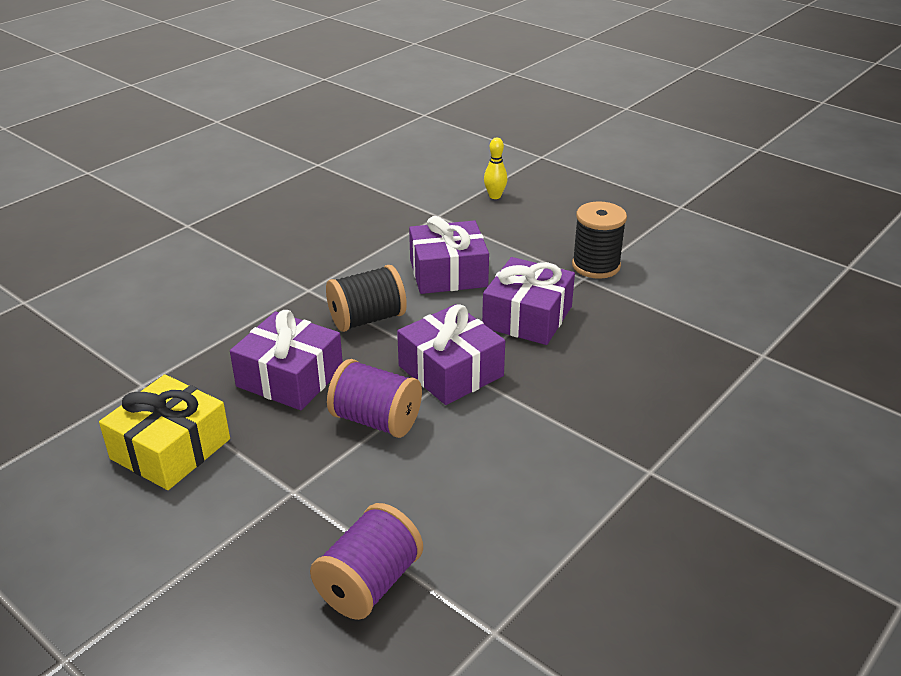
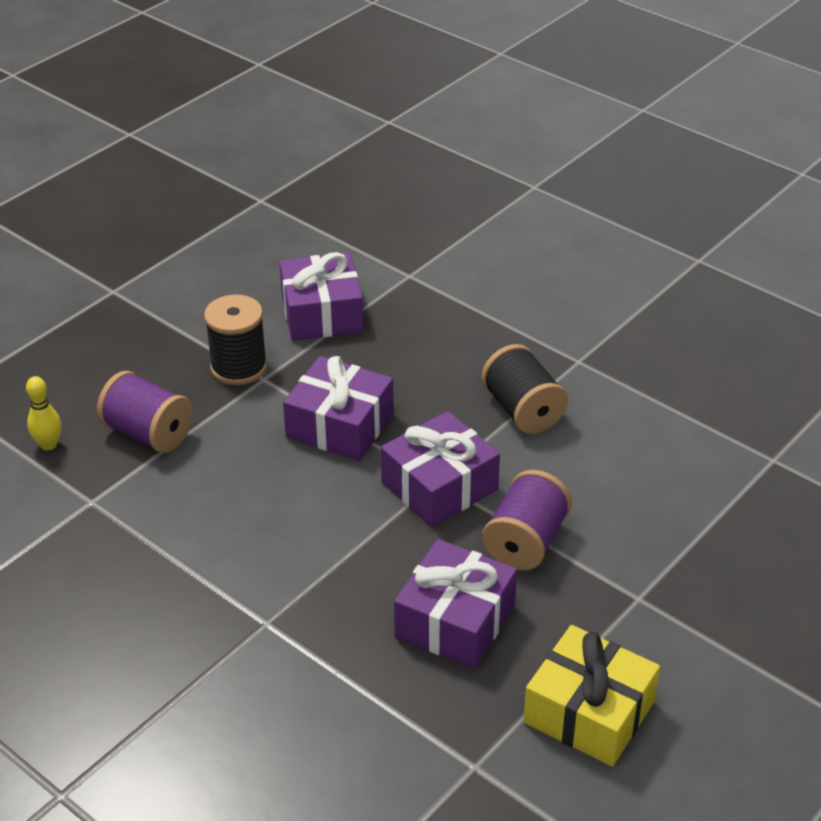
camera: 90 degrees left, 5 degrees up
(367, 319) = (338, 559): black spool -> black spool (523, 410)
(369, 583) = (742, 535): purple spool -> purple spool (148, 433)
(448, 273) = (241, 489): purple gift -> purple gift (322, 313)

